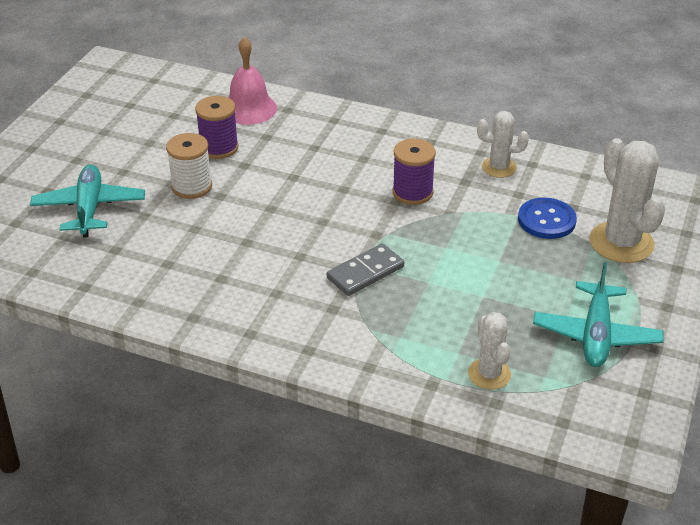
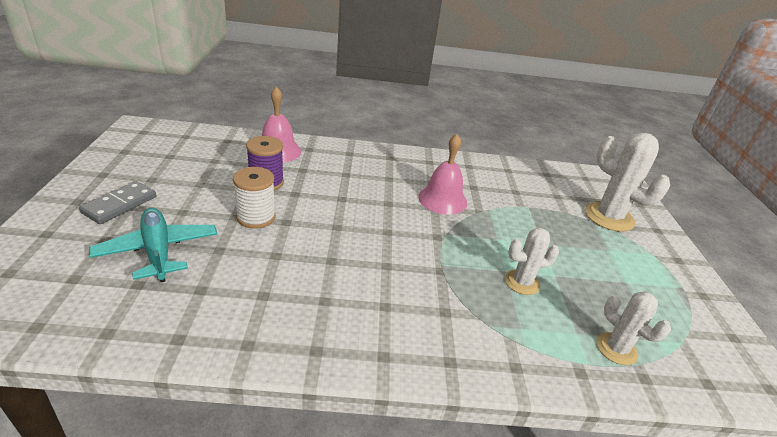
camera: 25 degrees left, 5 degrees down
(365, 272) = (450, 271): grey domino -> grey domino (119, 204)
(412, 192) = (442, 199): purple spool -> pink bell
(499, 167) = (489, 175): white cactus -> white cactus (522, 282)
(546, 220) = (549, 208): blue button -> none
(596, 335) = (657, 293): turquoise plane -> none

